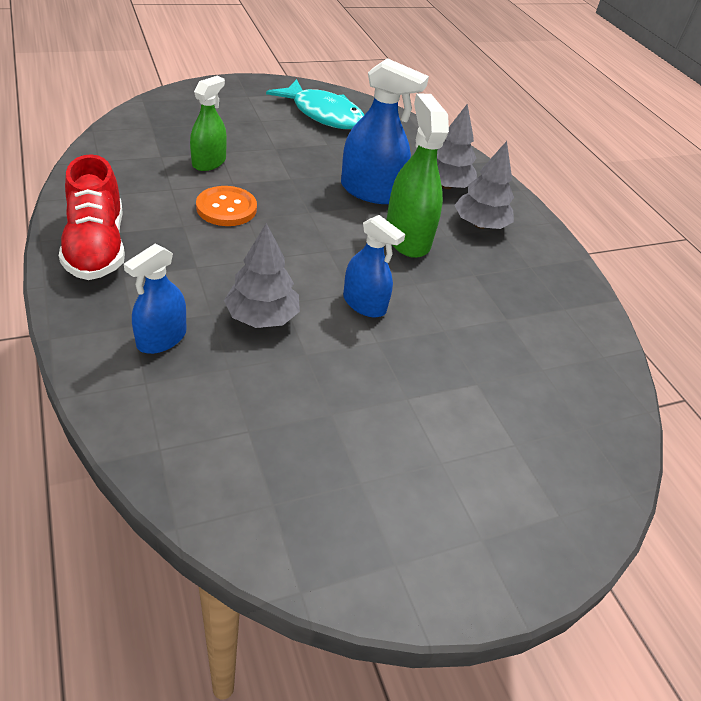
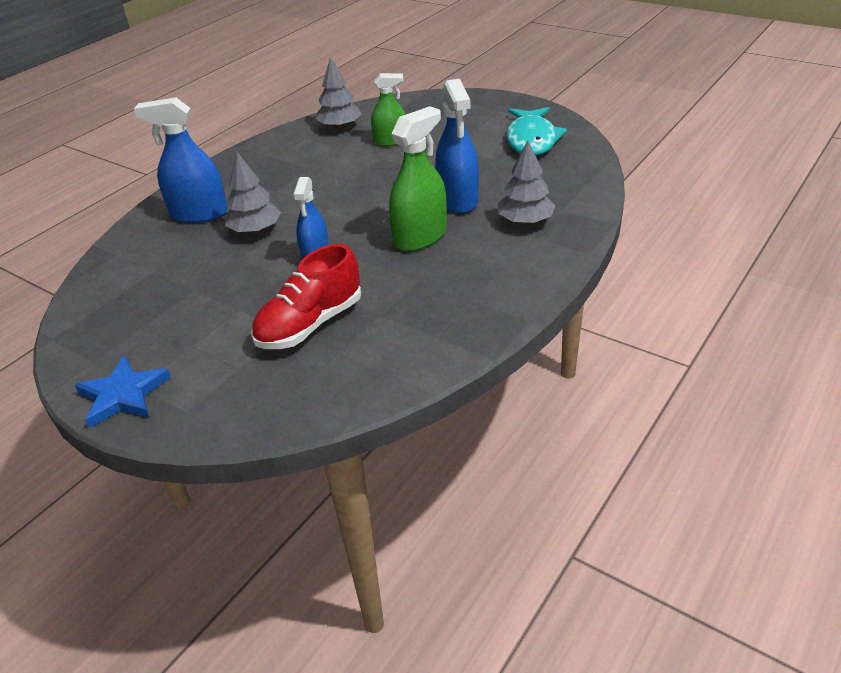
camera: 65 degrees right, 5 degrees down
(96, 247) = (253, 160): red shoe -> red shoe (310, 324)
(161, 338) = (199, 213): blue spray bottle -> blue spray bottle, size x1.55
(226, 208) = (349, 170): orange button -> none
(480, 225) = (493, 256): grey tree -> grey tree (340, 126)
(491, 558) = (123, 395): none -> blue star

